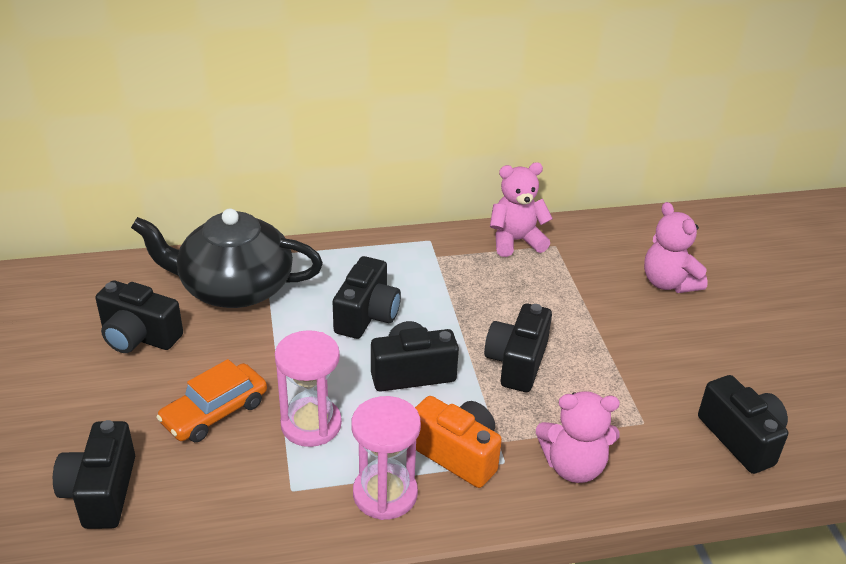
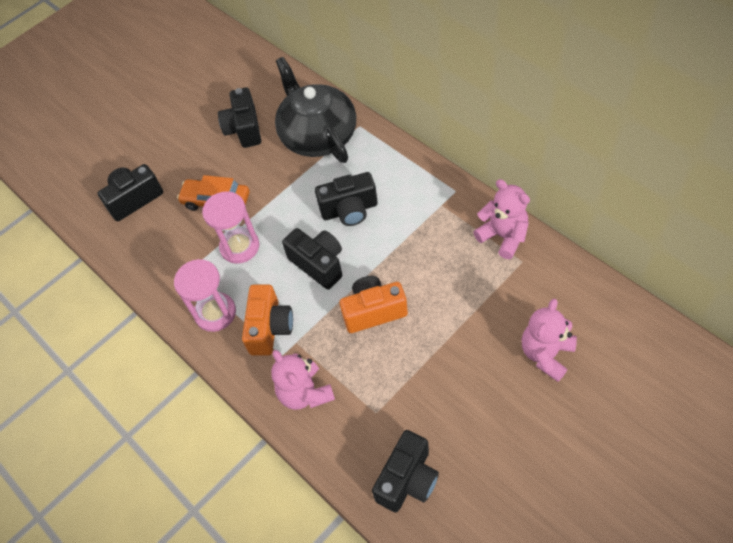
camera: 65 degrees right, 20 degrees up
(517, 362) = (373, 311): black camera -> orange camera

